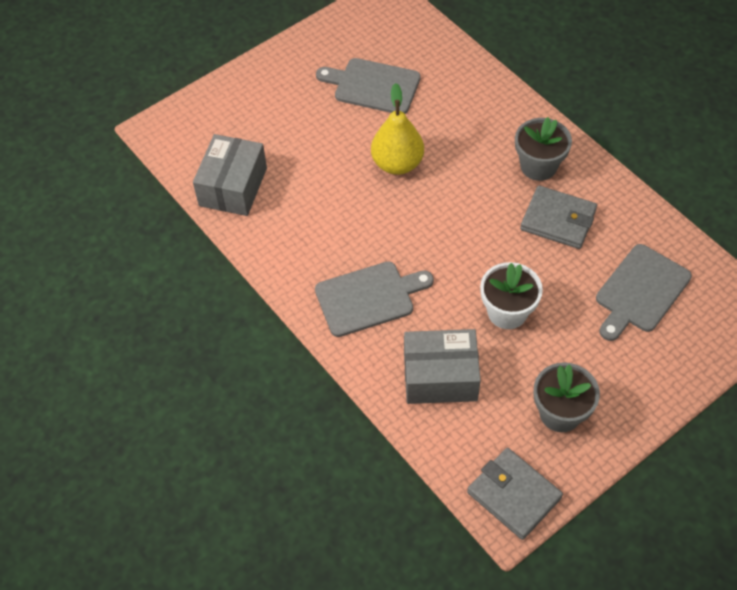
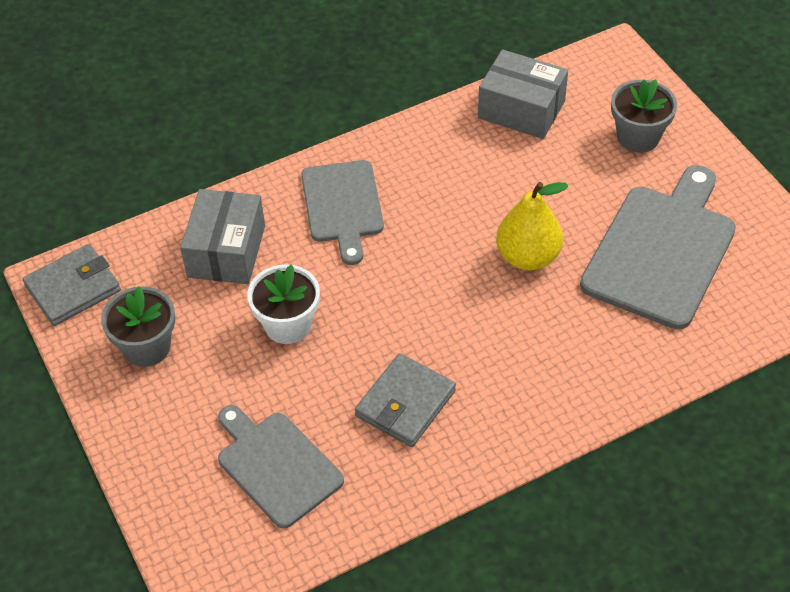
camera: 100 degrees right, 5 degrees down
(373, 86) = (661, 251): grey cutting board -> grey cutting board, size x1.52
(538, 166) = (496, 401): grey flower pot -> grey flower pot (638, 137)

